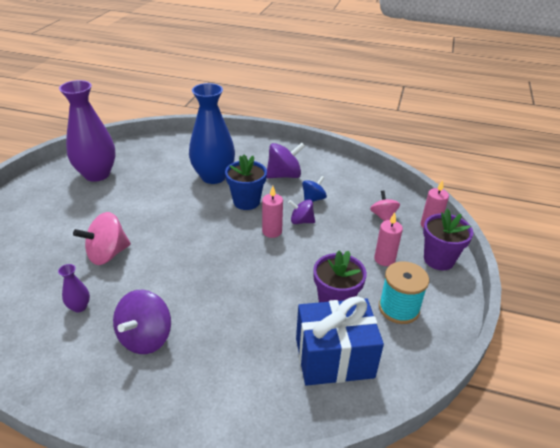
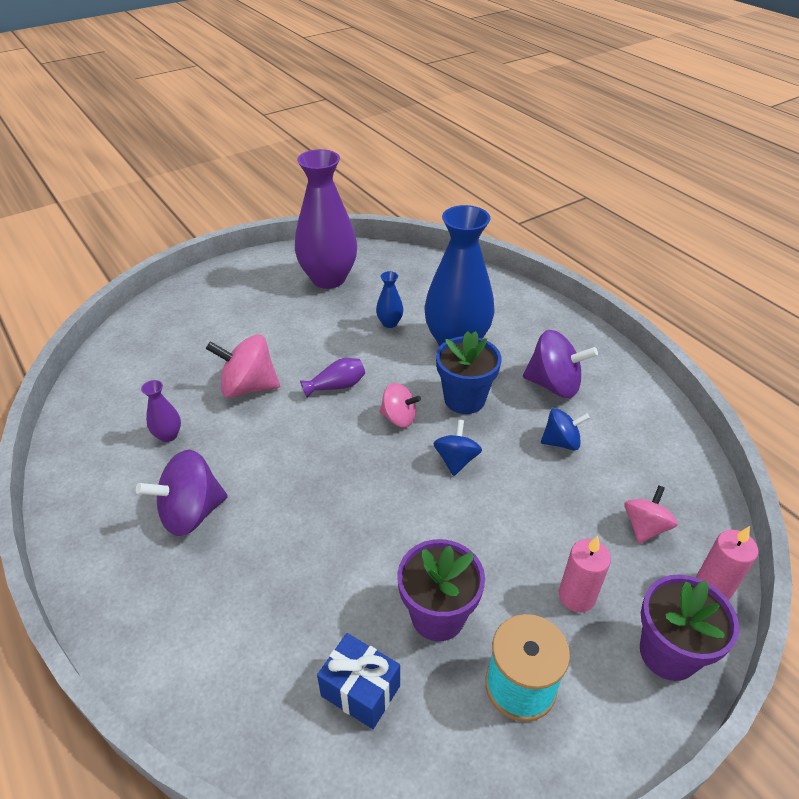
camera: 40 degrees right, 5 degrees up
(163, 182) = (389, 323): none -> blue vase
(166, 228) = (336, 386): none -> purple vase
(220, 227) = (399, 418): none -> pink spinning top
(272, 231) = (456, 460): pink candle -> blue spinning top
(301, 221) = (510, 467): purple spinning top -> none
(334, 358) = (360, 690): blue gift -> blue gift, size x0.57

